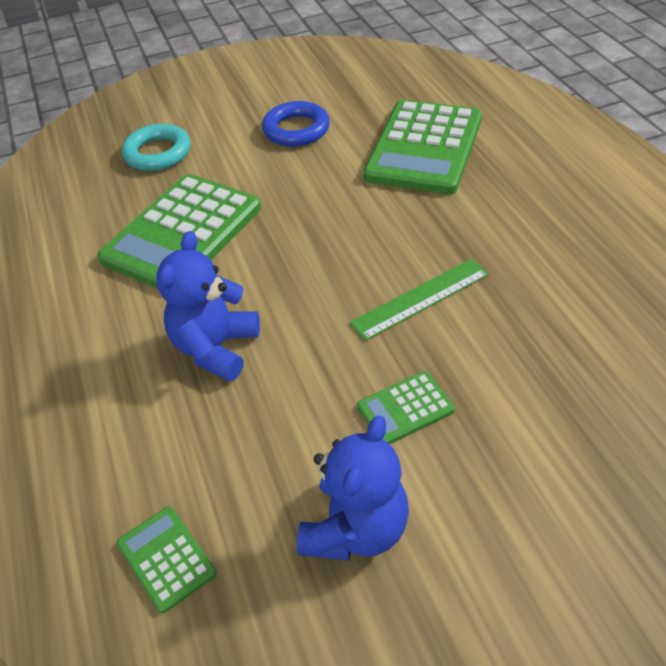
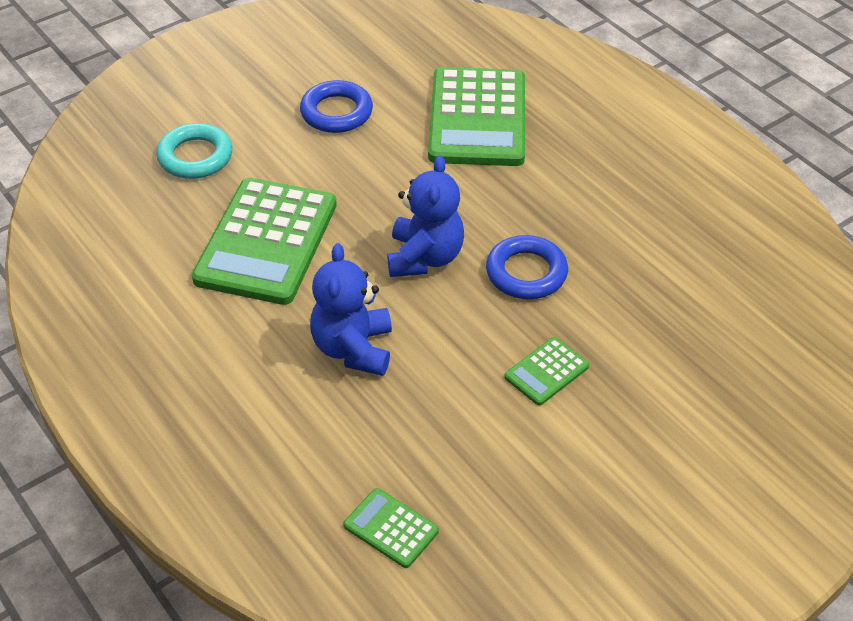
camera: 20 degrees left, 0 degrees up
(356, 529) = (539, 474): blue teddy bear -> blue teddy bear (424, 257)
(420, 298) = (526, 273): green ruler -> blue ring

